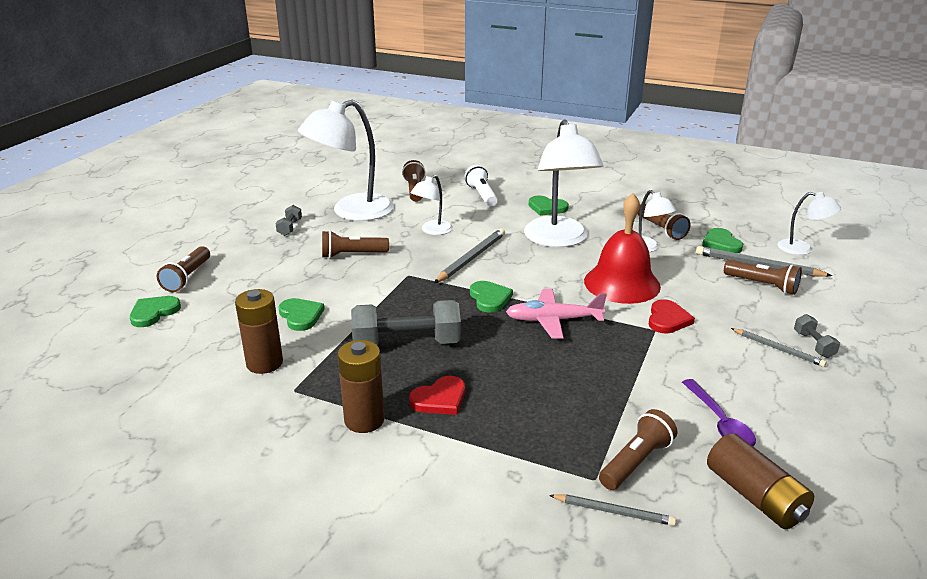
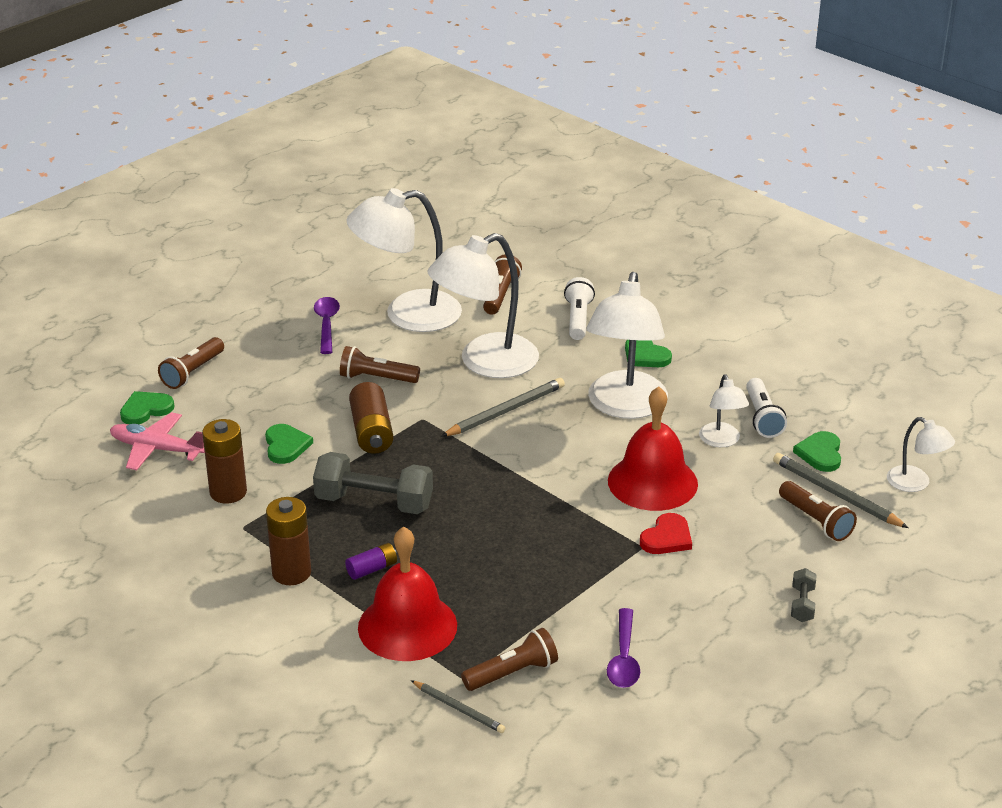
camera: 20 degrees right, 5 degrees up
(289, 228) = (326, 325): grey dumbbell -> purple spoon
(432, 231) = (485, 362): white lamp -> white lamp, size x2.01
(440, 399) = (372, 569): red heart -> purple battery
(489, 298) = (492, 468): green heart -> none
(507, 442) = (407, 626): none -> red bell
(553, 320) = (541, 510): pink plane -> pink plane (157, 449)
(661, 229) = (762, 417): brown flashlight -> white flashlight
(755, 496) = (596, 730): brown battery -> brown battery (371, 432)
(778, 349) = (757, 599): grey pencil -> none

